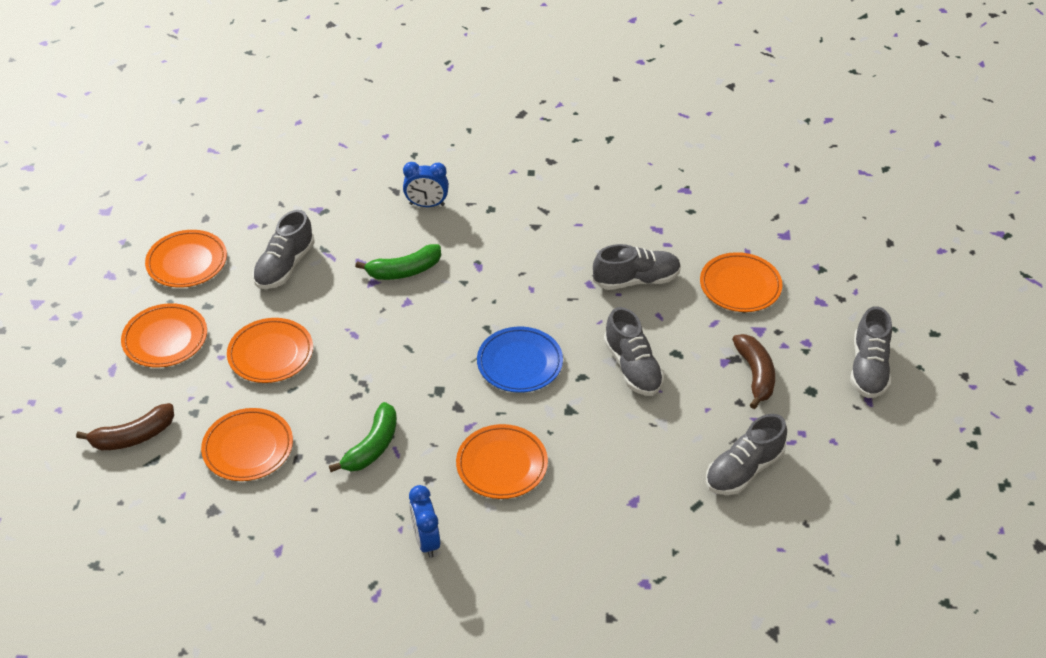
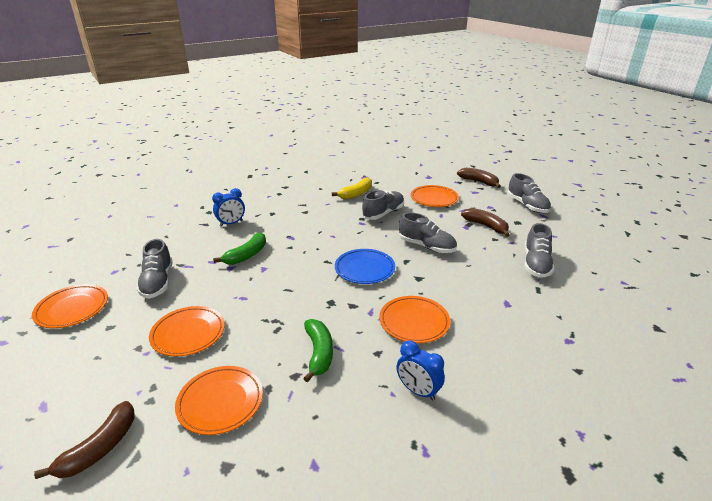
camera: 35 degrees left, 15 degrees down
(165, 339) = (85, 362): orange plate -> none
(636, 222) = (356, 194): none -> yellow banana
(854, 284) = (479, 182): none -> brown banana

